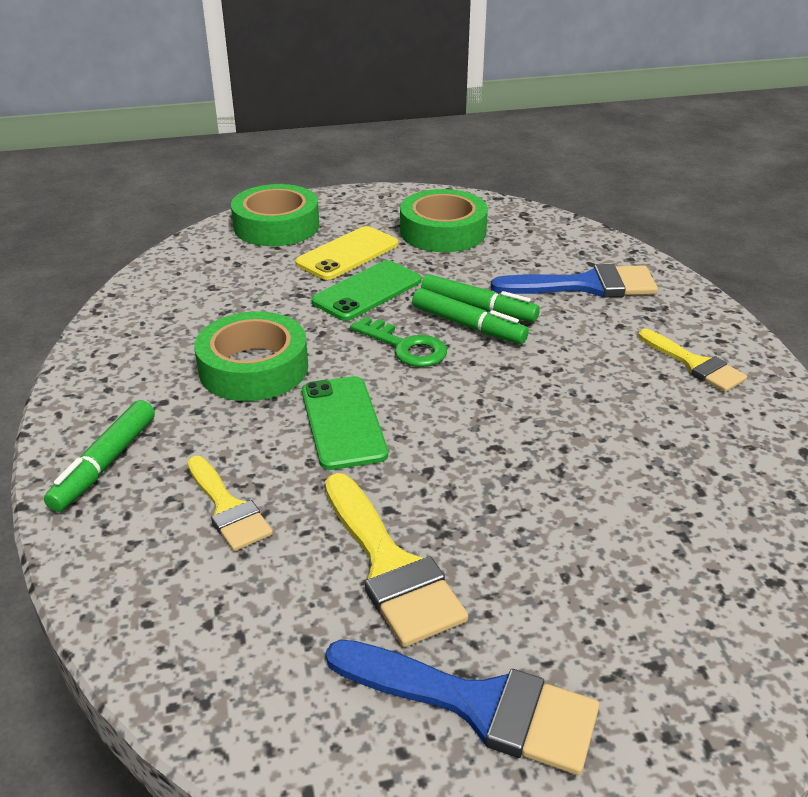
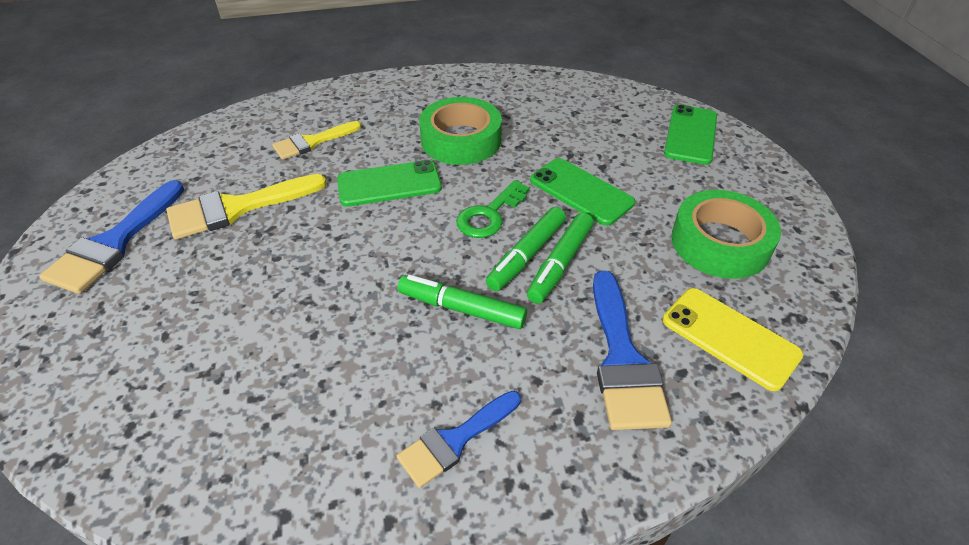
camera: 90 degrees right, 10 degrees up
(105, 464) = (364, 96): green marker -> green marker (461, 309)
(276, 226) = (691, 135): green tape -> green phone
(347, 254) = (649, 178): yellow phone -> yellow phone (730, 337)
(694, 364) = (455, 440): yellow brush -> blue brush

